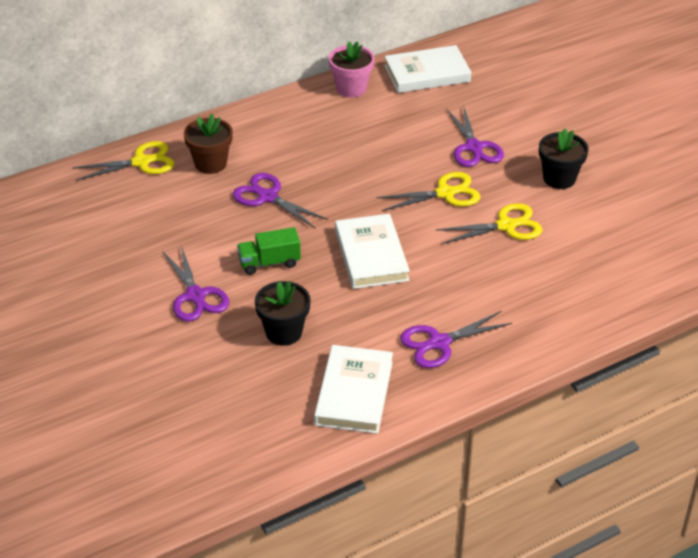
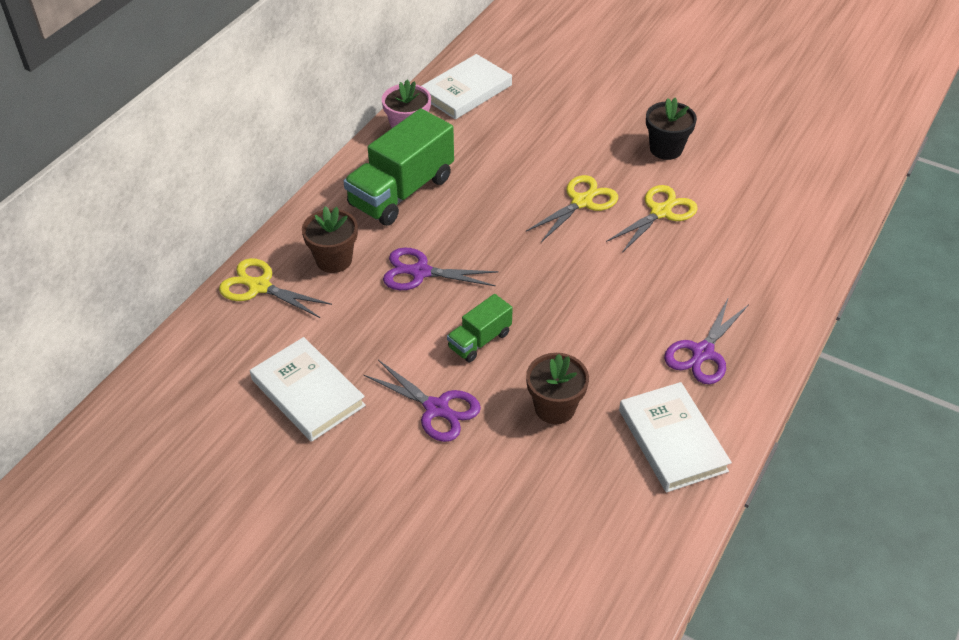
camera: 30 degrees left, 5 degrees up
(141, 162) = (259, 287): yellow scissors -> yellow scissors turned 105 degrees counterclockwise
(284, 332) = (555, 408): black flower pot -> brown flower pot
(305, 133) = (401, 192): none -> green truck
(371, 255) = (568, 291): white book -> white book (308, 393)
(474, 147) = (568, 147): purple scissors -> none

